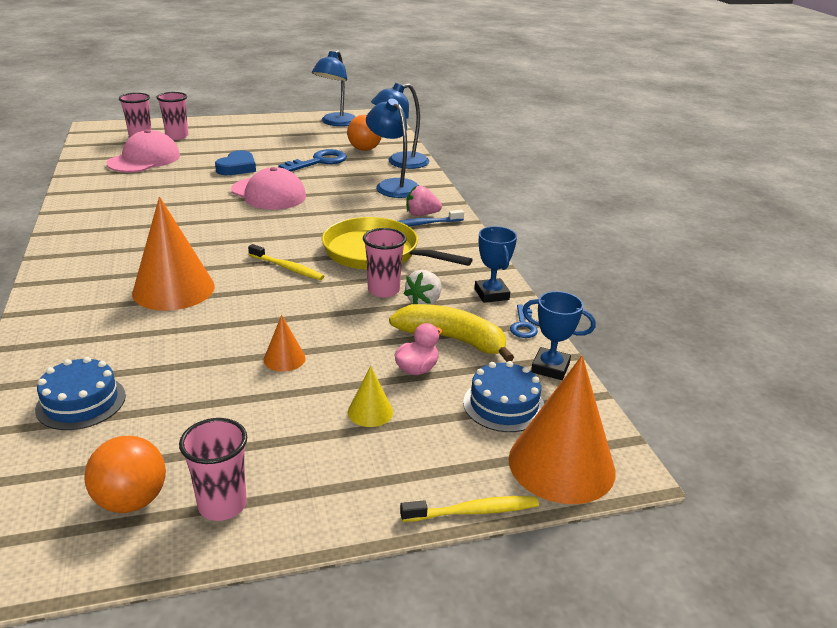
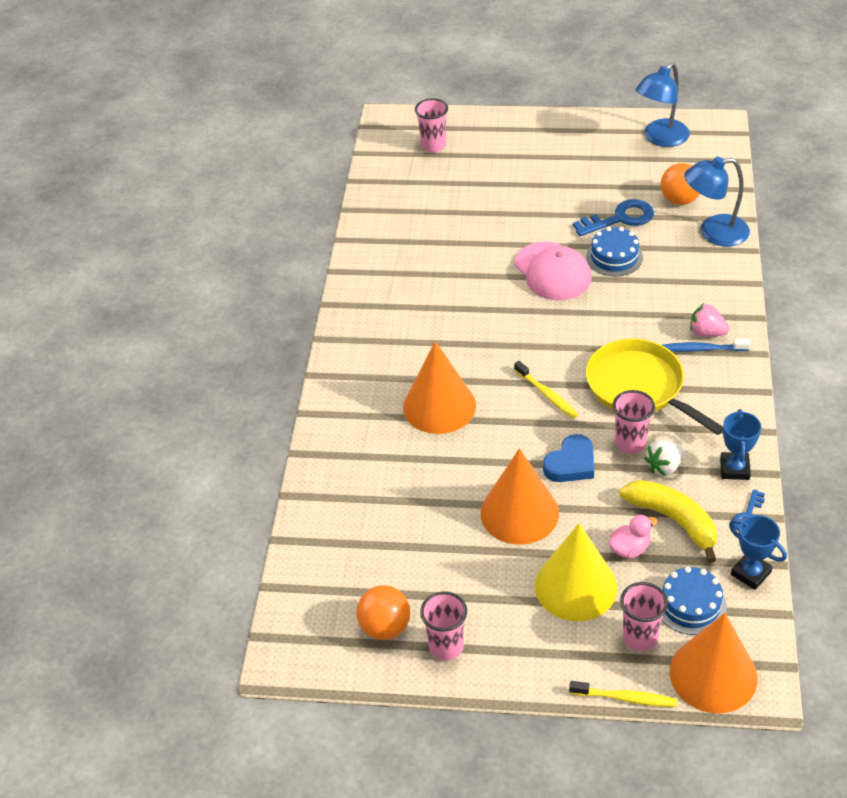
camera: 25 degrees right, 15 degrees up
(81, 402) = (355, 526): blue cake -> blue cake (614, 257)
(144, 159) = (433, 190): pink cap -> none
(177, 136) = (472, 148): pink cup -> pink cup (640, 637)
(237, 167) = (528, 218): blue heart -> blue heart (571, 463)
(284, 359) = (519, 513): orange cone -> orange cone, size x2.17
(370, 412) = (576, 586): yellow cone -> yellow cone, size x2.17
(393, 185) = (691, 276): blue lamp -> none

